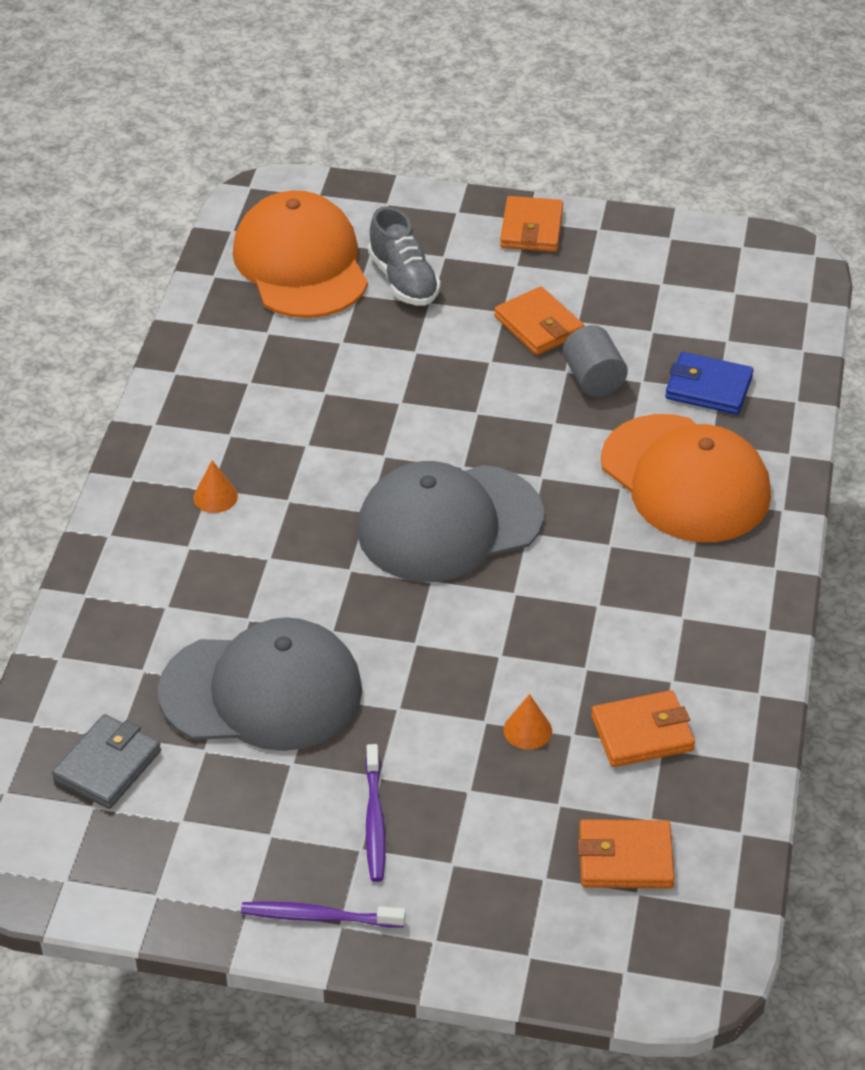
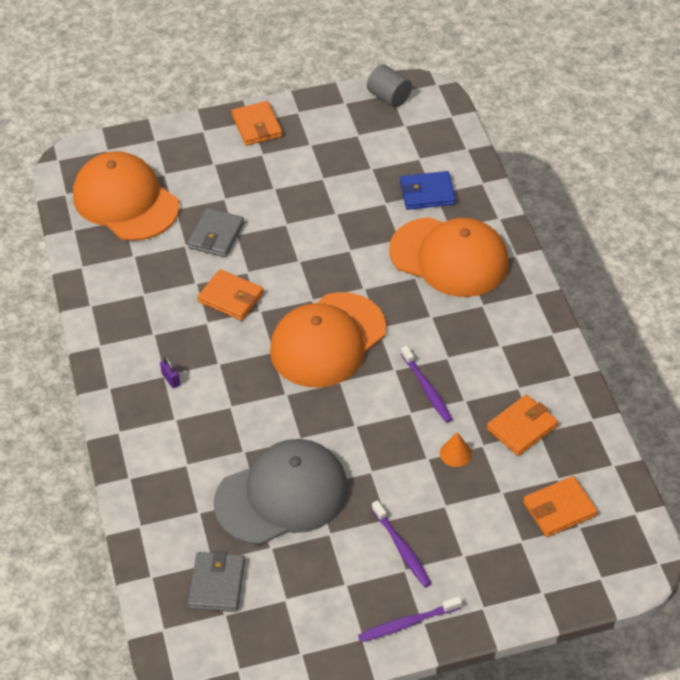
camera: 25 degrees left, 5 degrees up
(215, 497) = (171, 379): orange cone -> purple padlock
(389, 344) = (216, 235): none -> grey wallet
(403, 280) = (198, 189): grey shoe -> none
(449, 524) = (327, 340): grey cap -> orange cap
(538, 325) = (301, 189): orange wallet -> orange wallet (231, 298)
(542, 634) = (427, 389): none -> purple toothbrush
(593, 379) = (356, 213): grey cylinder -> grey cylinder (389, 97)

